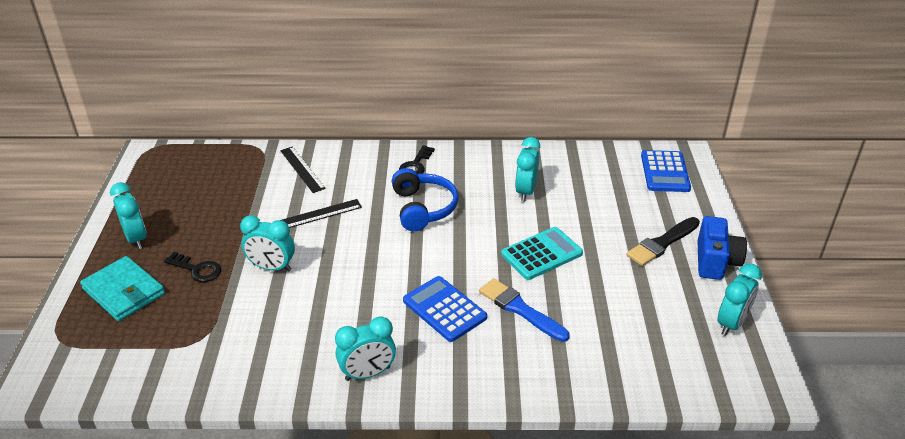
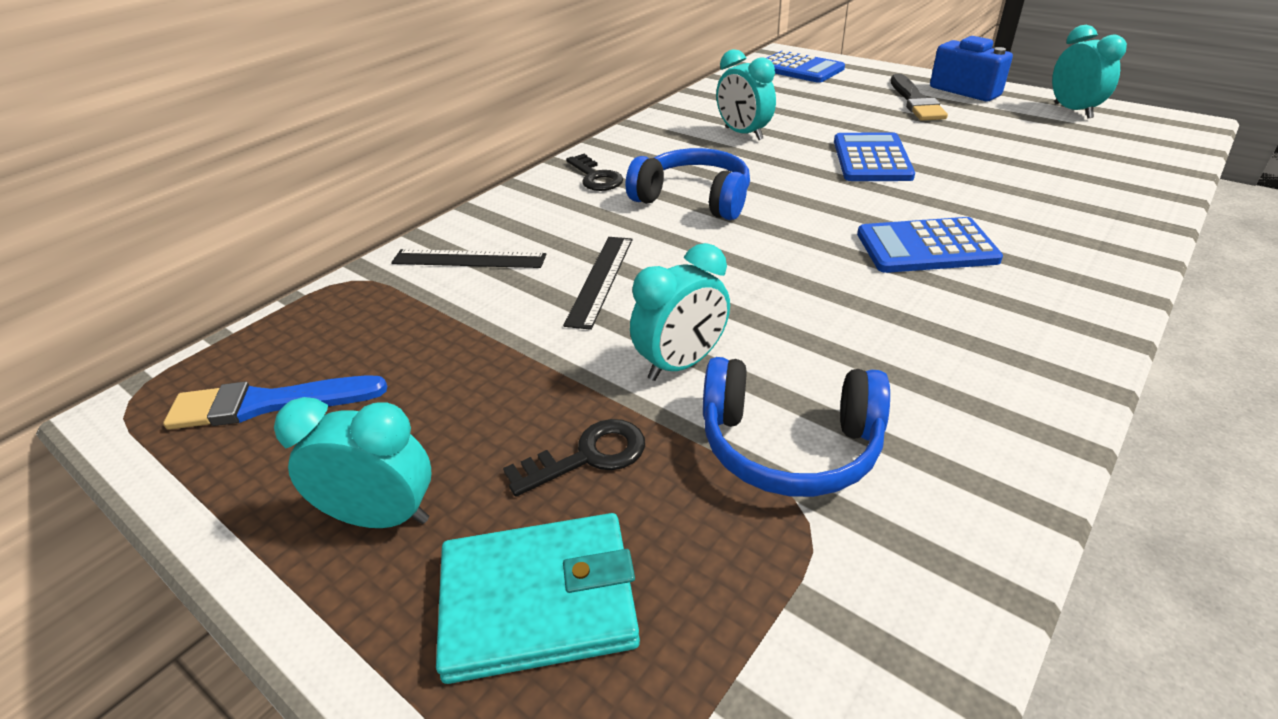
camera: 50 degrees left, 0 degrees up
(240, 319) = (789, 446): none -> blue headphones
(368, 373) = (1033, 351): turquoise clock -> none
(520, 309) = (967, 200): blue brush -> blue brush (269, 403)
(541, 254) = (871, 159): turquoise calculator -> blue calculator

